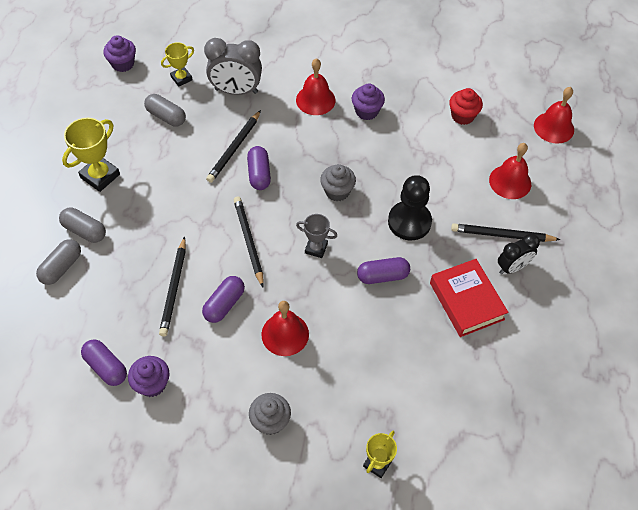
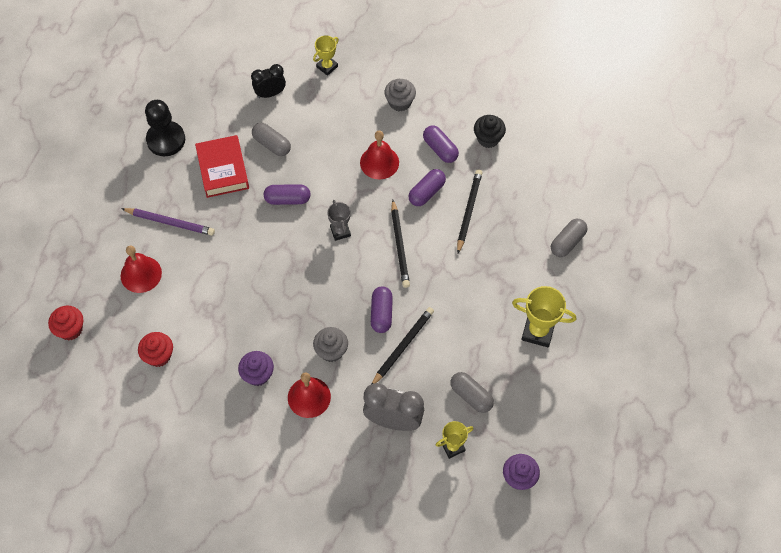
camera: 170 degrees left, 5 degrees up
(85, 230) = (549, 275): grey capsule -> grey capsule (272, 144)
(100, 176) = (538, 331): yellow trophy -> yellow trophy turned 60 degrees clockwise
(106, 367) = (524, 155): purple capsule -> purple capsule (440, 149)
(152, 384) = (488, 138): purple cupcake -> black cupcake
(316, 248) = (340, 231): grey trophy -> grey trophy turned 45 degrees clockwise
(337, 191) = (309, 285): grey cupcake -> grey cupcake (331, 351)
(409, 222) = (249, 245): black pawn -> black pawn (166, 140)
(502, 235) = (170, 222): black pencil -> purple pencil
(512, 267) = (173, 193): black clock -> black clock (270, 93)
(554, 127) = (70, 329): red bell -> red cupcake

